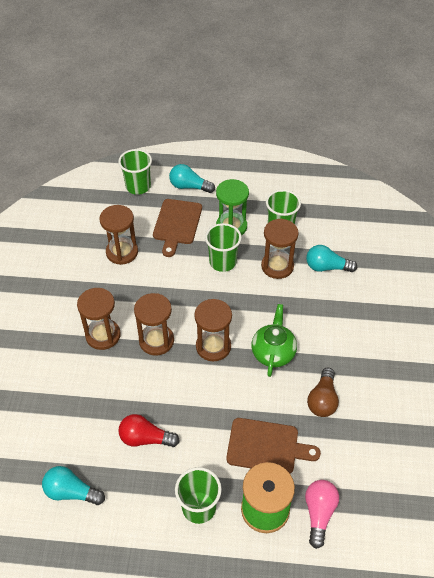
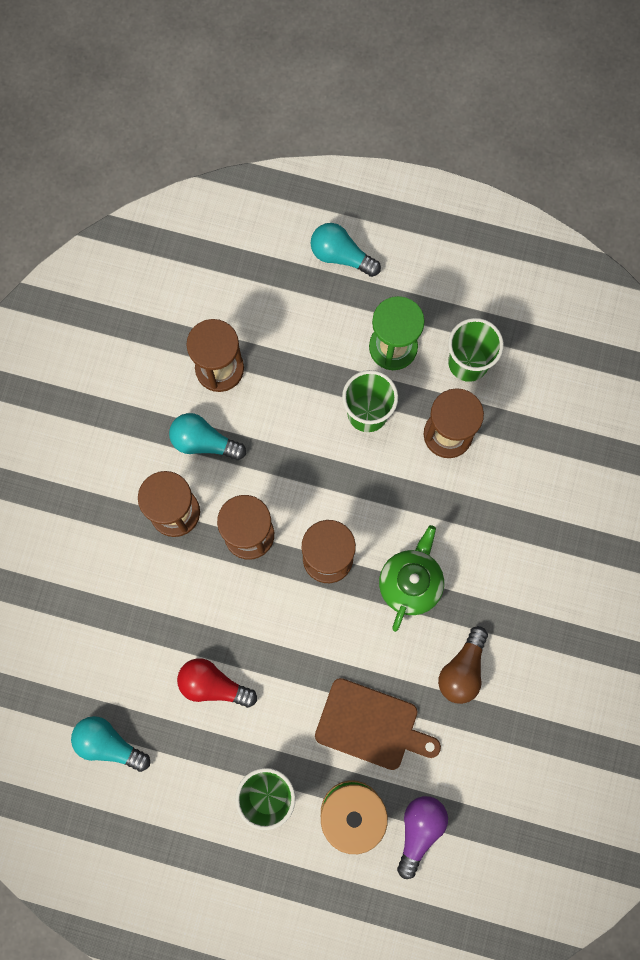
camera: 10 degrees right, 25 degrees up
(138, 186) = (260, 243): green cup -> none
(177, 224) = (310, 329): brown cutting board -> none
(319, 513) = (419, 830): pink light bulb -> purple light bulb
(326, 267) = (521, 449): turquoise light bulb -> turquoise light bulb (204, 442)

